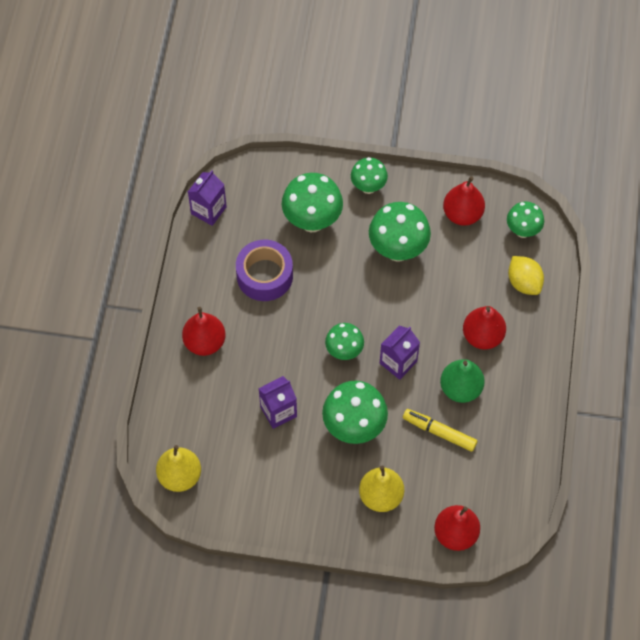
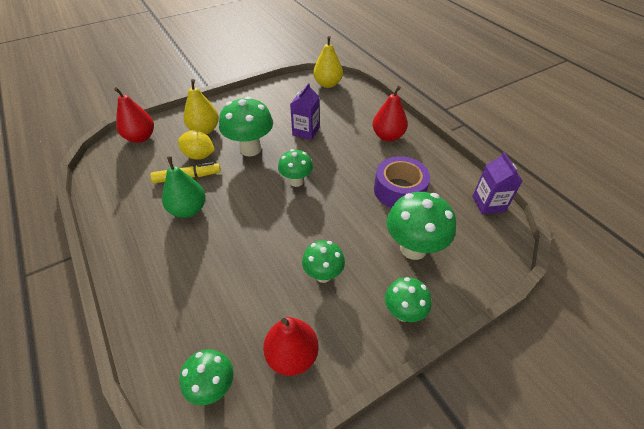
camera: 140 degrees right, 15 degrees down
(398, 250) = (323, 275): green mushroom -> green mushroom, size x0.61
(398, 362) = (251, 198): purple carton -> none
(482, 336) = (193, 255): red pear -> none
(524, 282) = (180, 328): yellow lemon -> yellow lemon (199, 156)

